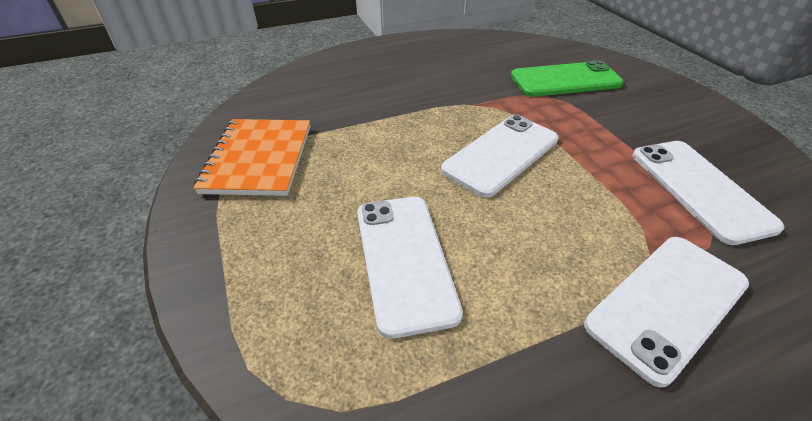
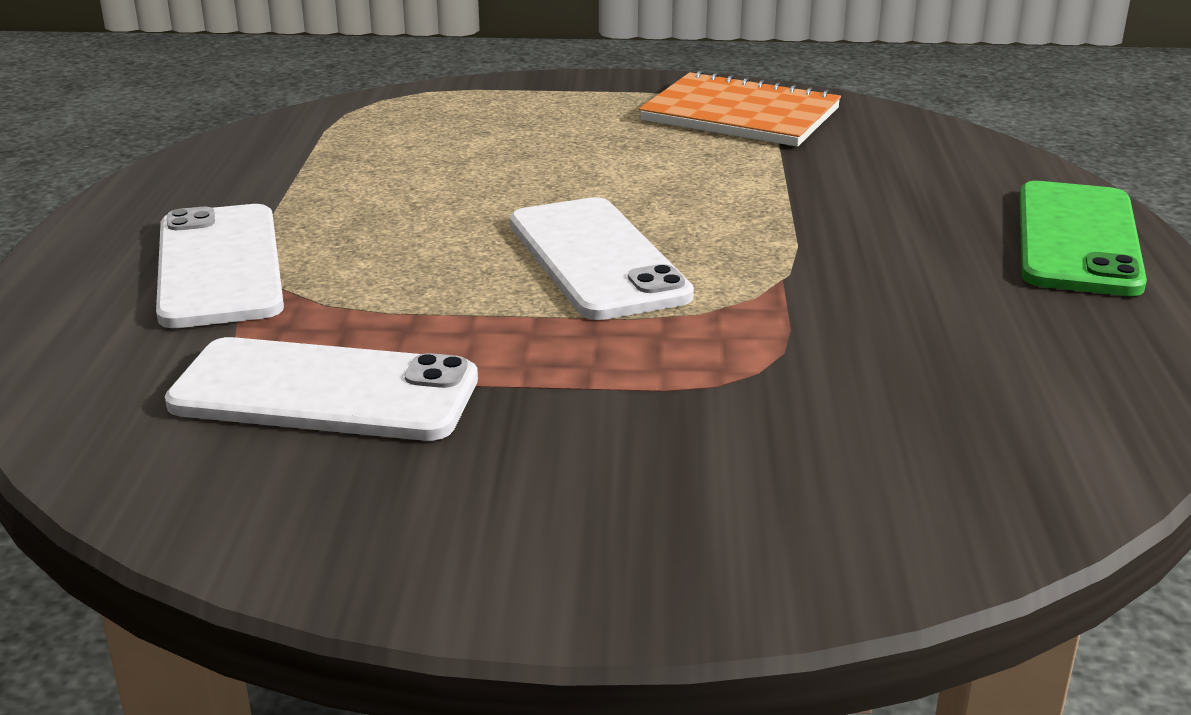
camera: 115 degrees right, 15 degrees down
(404, 260) = (465, 158): white phone -> none
(565, 80) = (818, 421): green phone -> green phone (1078, 239)

